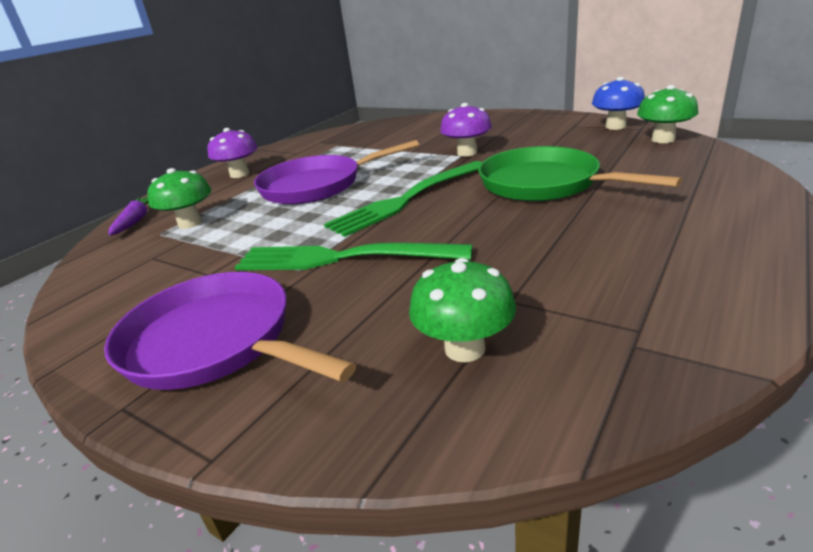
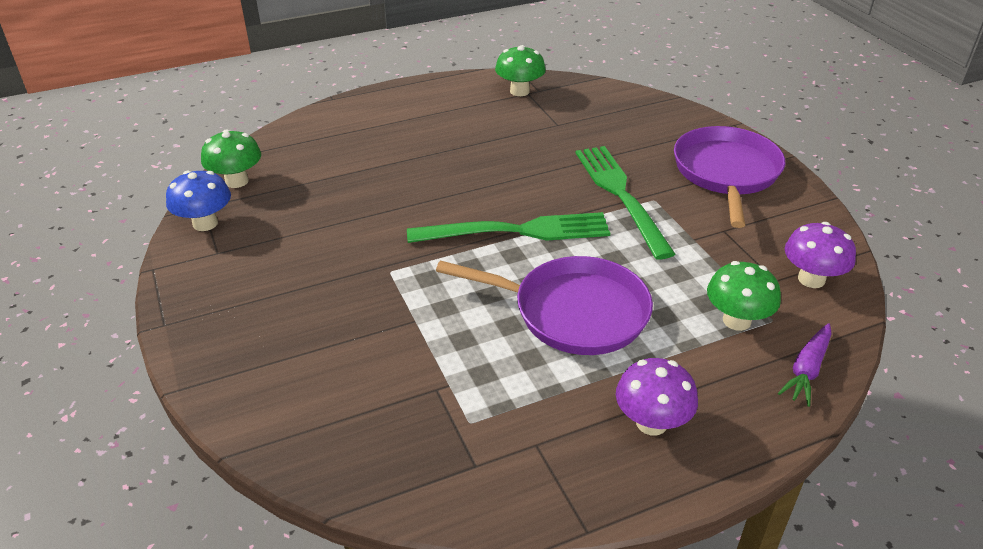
camera: 150 degrees left, 10 degrees up
(214, 342) = (726, 173): purple pan -> purple pan turned 150 degrees counterclockwise
(341, 258) = (620, 195): green fork -> green fork turned 150 degrees counterclockwise
(464, 348) = (603, 116): green mushroom -> green mushroom (519, 91)
(467, 153) = (377, 273): purple mushroom -> purple mushroom (811, 279)
(544, 184) = (405, 187): green pan -> none

